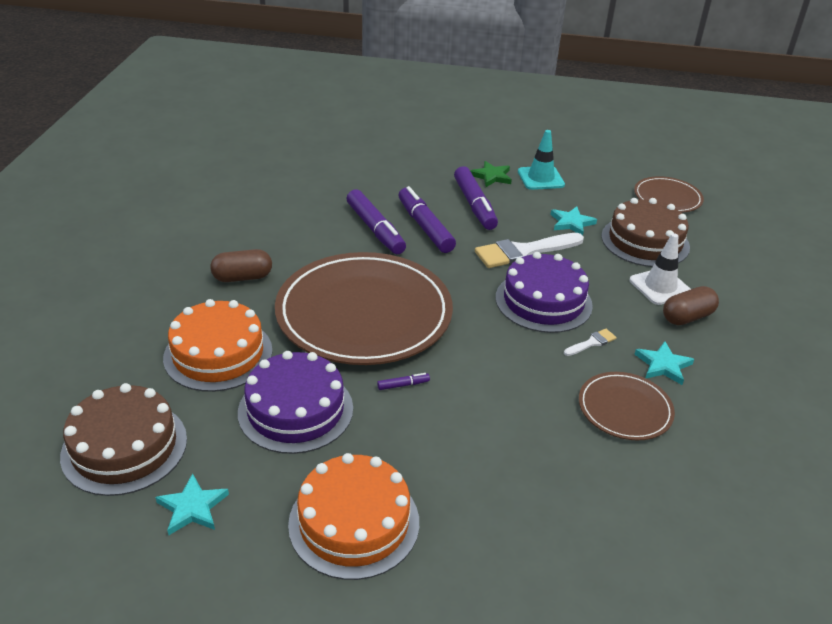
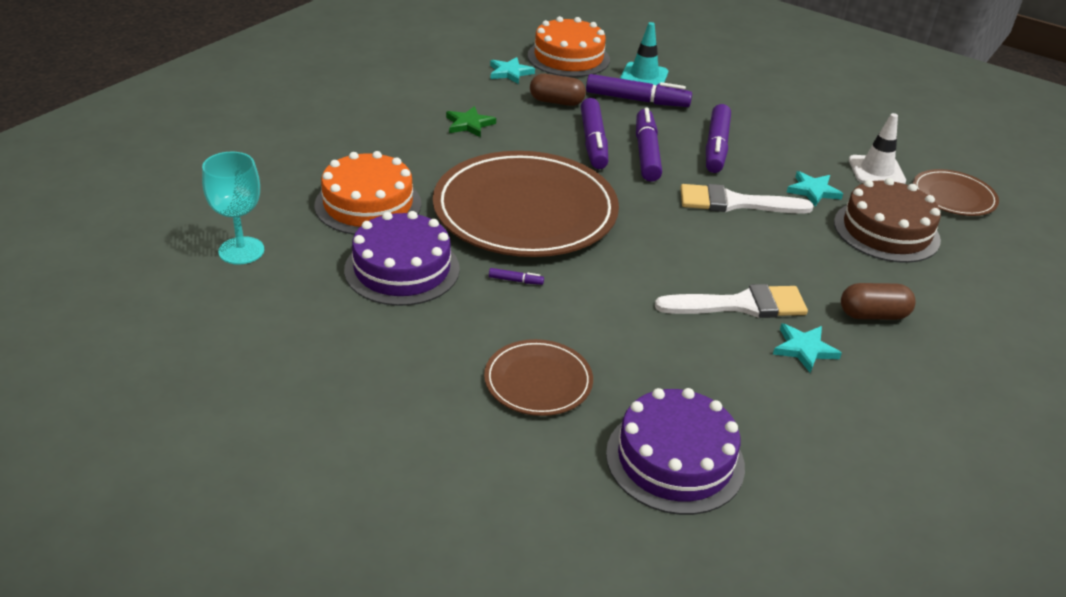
camera: 25 degrees right, 0 degrees up
(124, 447) = (241, 251): brown cake -> turquoise goblet
(192, 507) = (262, 313): turquoise star -> turquoise star (510, 73)
(242, 277) = (435, 149): brown capsule -> brown capsule (556, 102)
(354, 522) = (386, 371): orange cake -> orange cake (568, 57)
(383, 180) = (637, 100): none -> purple marker
(491, 176) = (758, 125): green star -> green star (469, 124)
(540, 178) = (813, 140): turquoise traffic cone -> turquoise traffic cone (644, 76)
(543, 301) = (719, 253): purple cake -> purple cake (675, 459)
(592, 343) = (740, 305): white brush -> white brush, size x2.18
(624, 409) = (726, 373): brown plate -> brown plate (538, 381)
(660, 286) = (866, 278): white traffic cone -> white traffic cone (876, 171)

